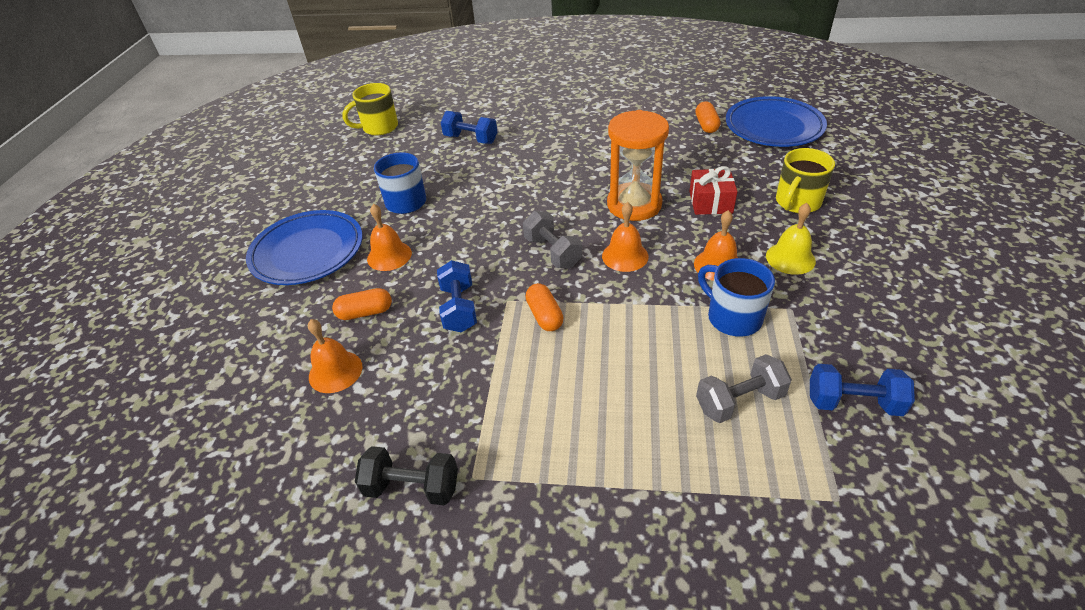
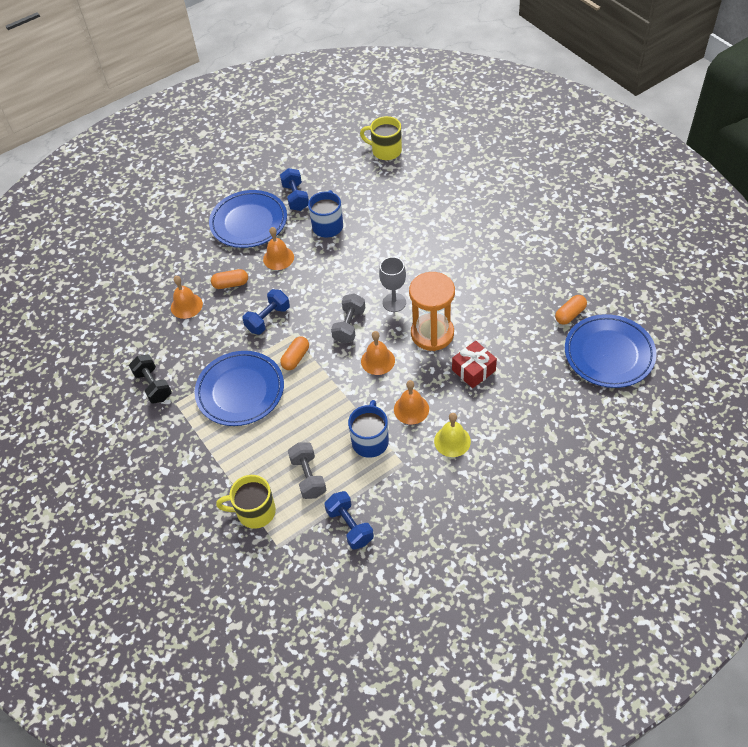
camera: 50 degrees right, 10 degrees up
(365, 312) = (231, 284): orange capsule -> orange capsule turned 45 degrees counterclockwise
(471, 139) = (420, 205): blue dumbbell -> blue dumbbell (295, 197)
(534, 393) = (240, 391): none -> blue plate
(563, 208) = (394, 302): none -> grey goblet
(739, 401) = (308, 477): grey dumbbell -> grey dumbbell turned 45 degrees clockwise
(797, 202) = (519, 415): yellow mug -> yellow mug (254, 512)

